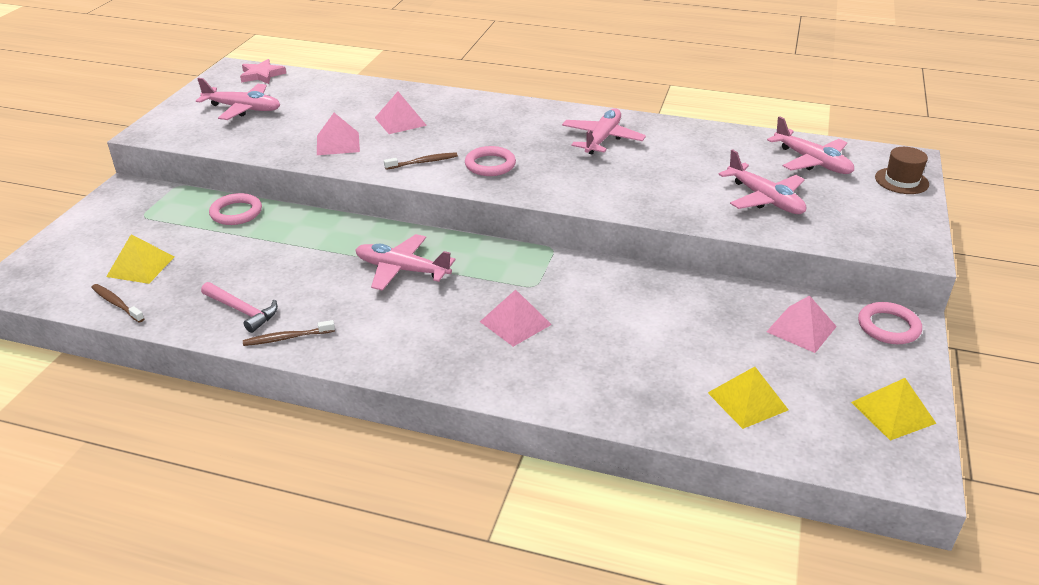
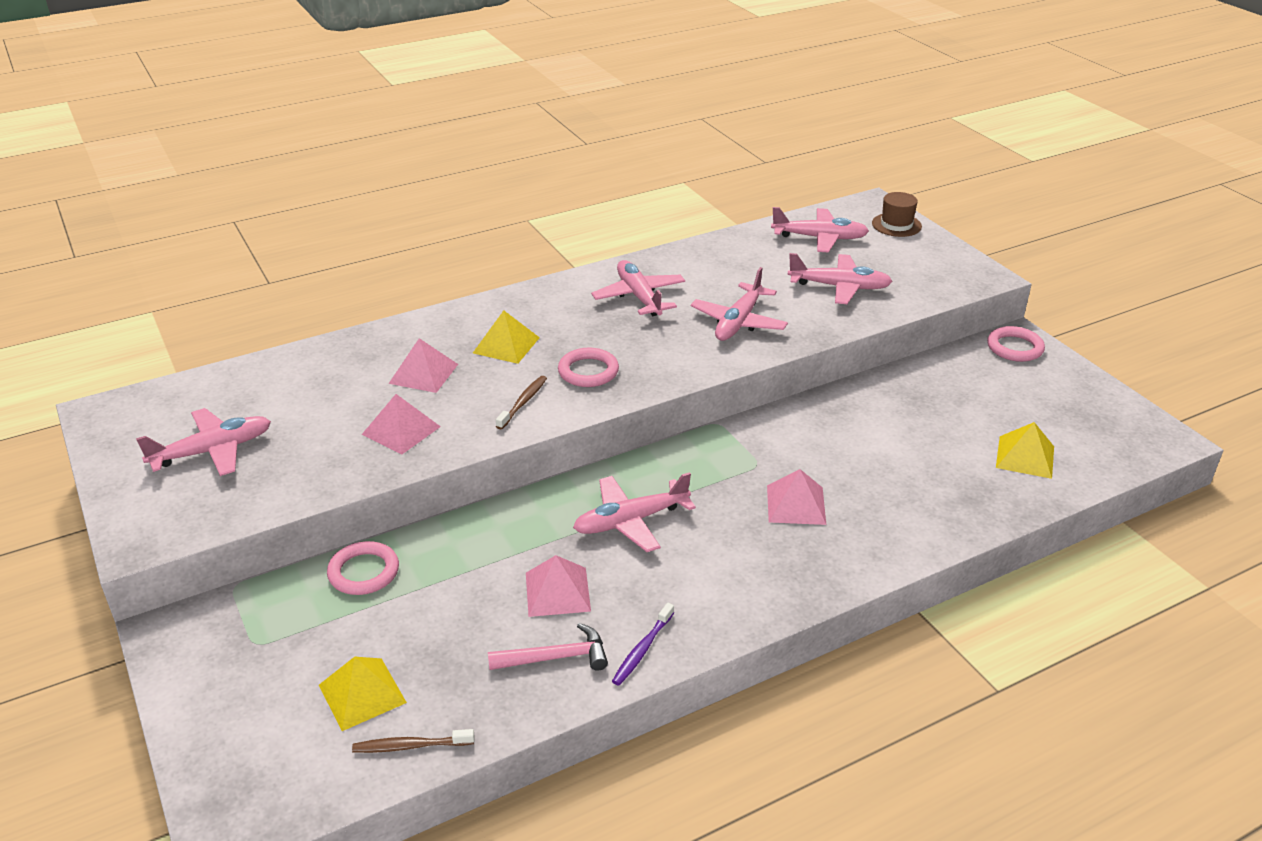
camera: 45 degrees left, 0 degrees up
(262, 75) = (157, 401): pink star -> none
(287, 338) = (642, 649): brown toothbrush -> purple toothbrush
(642, 184) = (738, 322): none -> pink plane
(801, 329) = (974, 382): pink pyramid -> pink pyramid (557, 591)
(893, 412) = (1103, 408): yellow pyramid -> yellow pyramid (506, 345)

